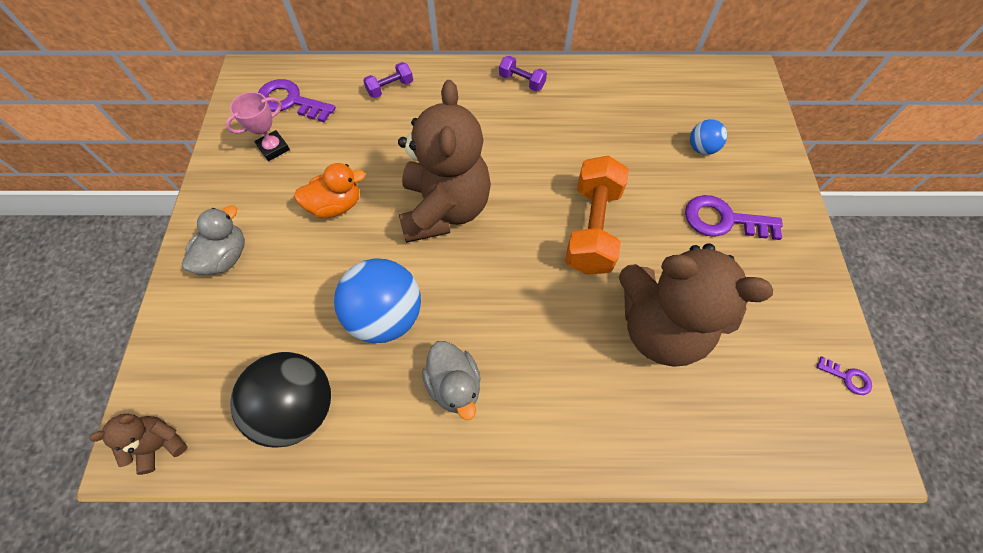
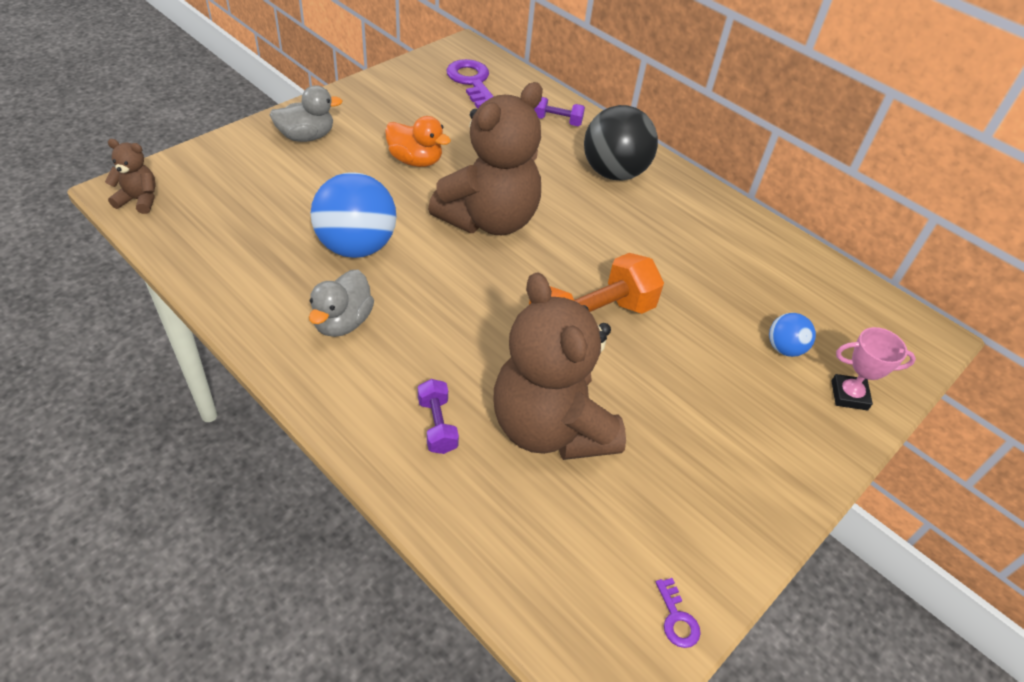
camera: 40 degrees right, 15 degrees down
(273, 148) = (422, 100): pink trophy -> pink trophy (849, 395)
(298, 408) = (232, 248): black ball -> black ball (614, 172)
(522, 81) = (675, 187): purple dumbbell -> purple dumbbell (437, 425)
(723, 220) = (726, 411): purple key -> none

